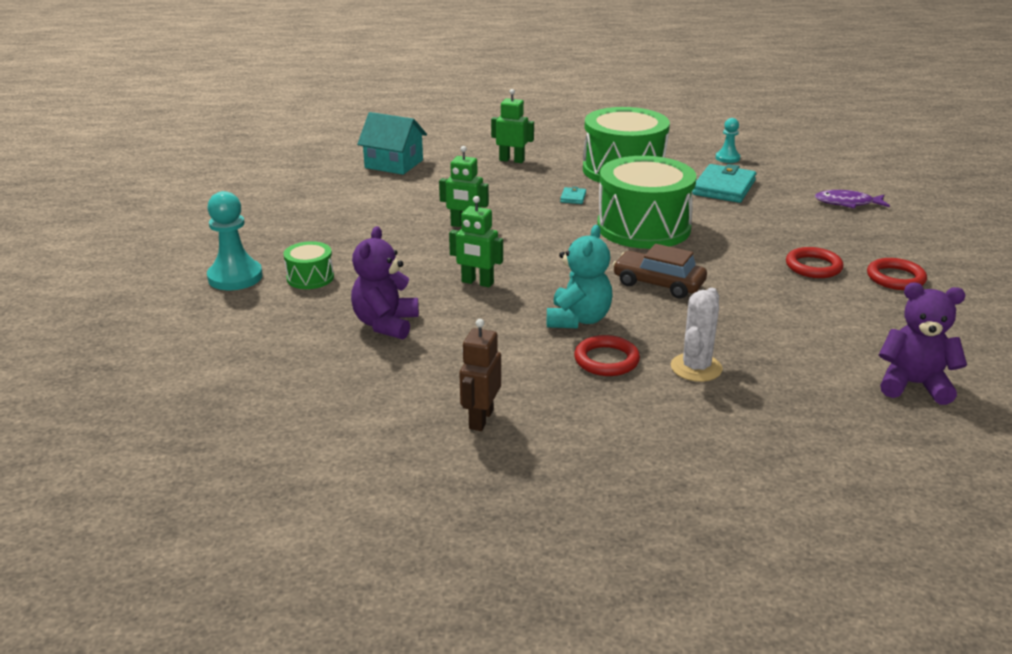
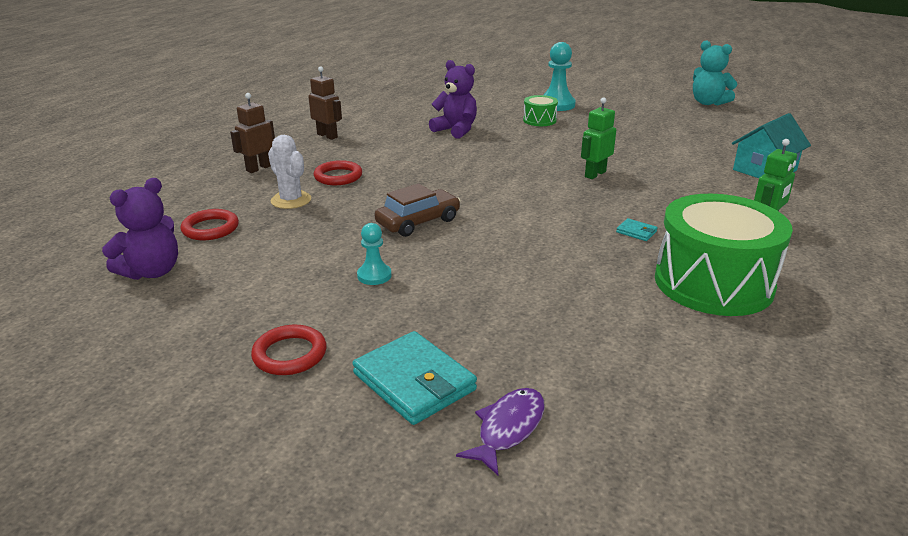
camera: 115 degrees right, 0 degrees up
(477, 282) = (487, 161): green robot -> none
(578, 319) = (398, 180): turquoise teddy bear -> turquoise teddy bear (708, 103)
(641, 430) = (259, 168): none -> brown robot
(643, 227) = (536, 247): green drum -> none
(724, 187) = (622, 337): turquoise wallet -> turquoise wallet (414, 382)
(727, 158) = (744, 387): turquoise pawn -> turquoise pawn (374, 275)
(813, 267) = (367, 311): red ring -> red ring (210, 228)

